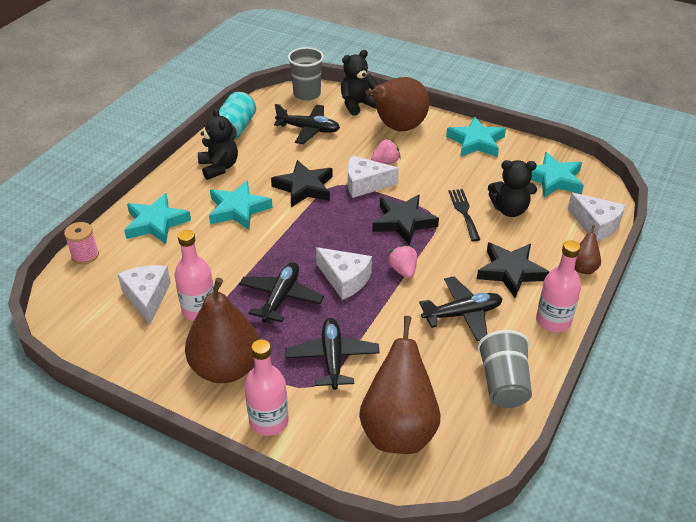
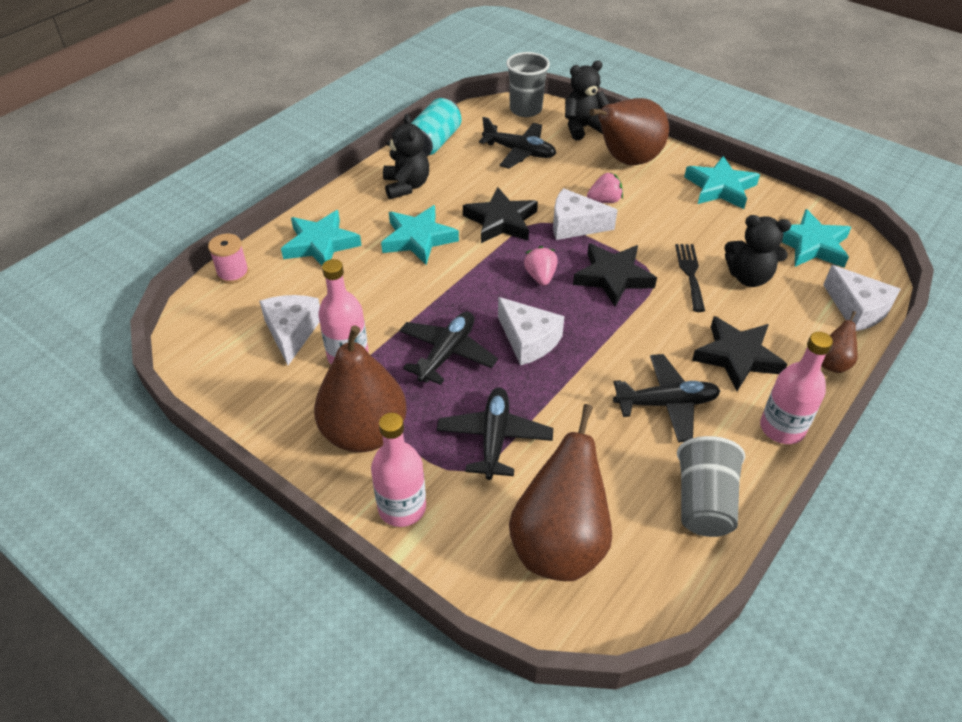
camera: 10 degrees right, 5 degrees up
(403, 270) = (602, 338): pink strawberry -> pink strawberry (540, 277)

